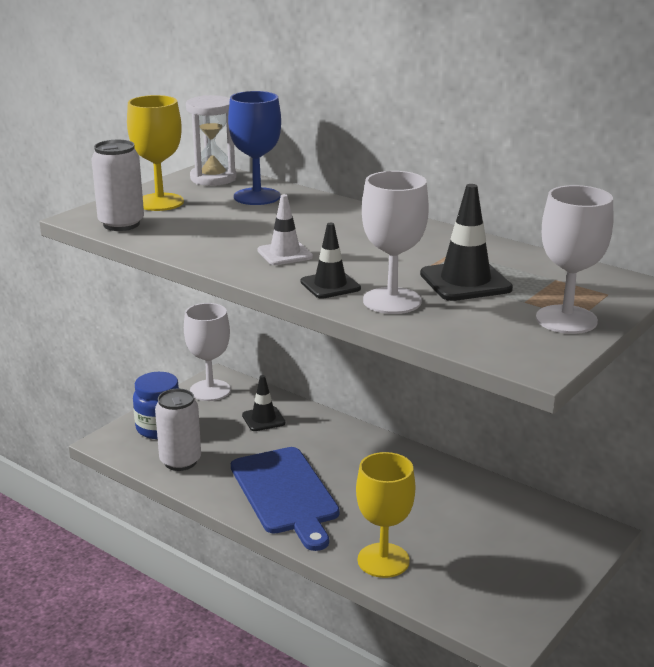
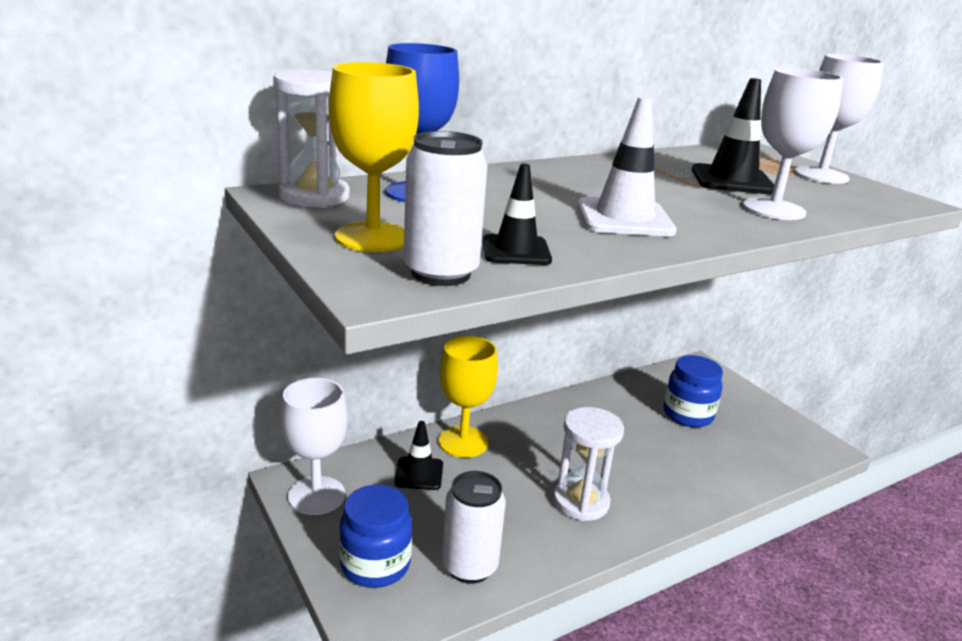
camera: 70 degrees left, 0 degrees up
(285, 254) = (624, 218): white traffic cone -> white traffic cone, size x1.54
(286, 493) = (581, 502): blue cutting board -> white hourglass
(330, 285) = (726, 220): black traffic cone -> black traffic cone (516, 251)
(383, 560) = (715, 476): yellow goblet -> yellow goblet (463, 442)
(480, 534) = (688, 415): none -> blue jar

